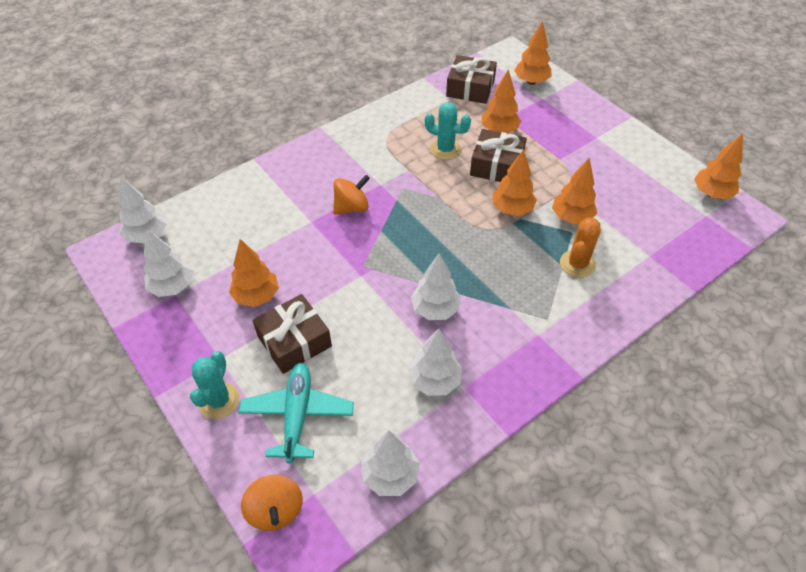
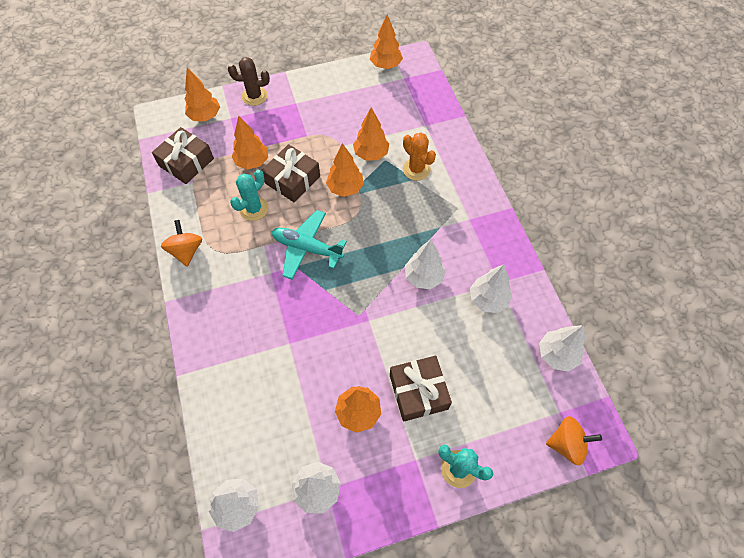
camera: 70 degrees left, 10 degrees up
(297, 415) = (490, 407): turquoise plane -> turquoise plane (307, 248)
(351, 207) = (288, 304): orange spinning top -> orange spinning top (186, 251)
(581, 105) = (254, 96): none -> brown cactus

